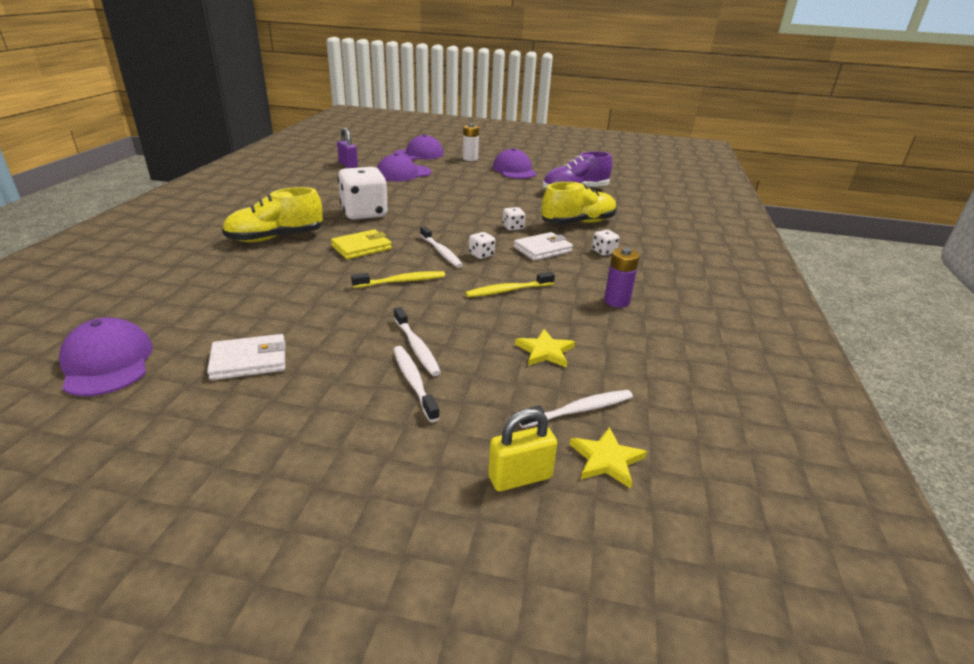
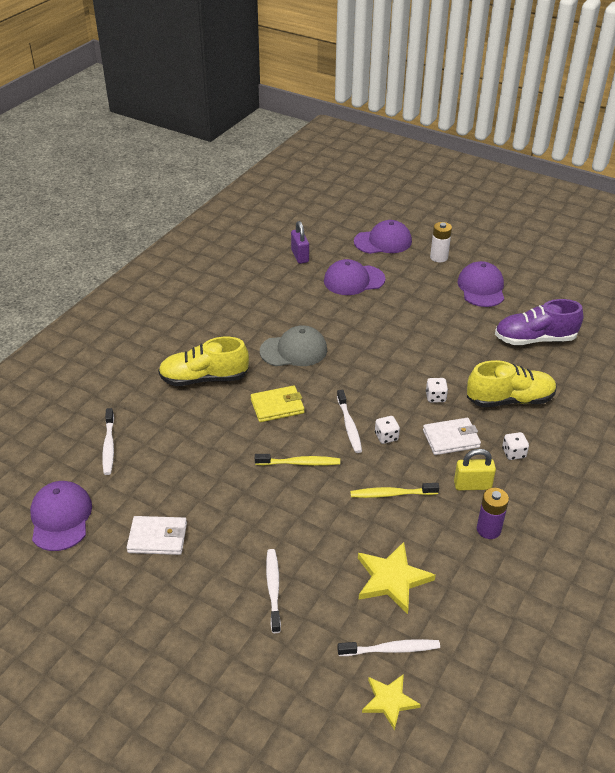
camera: 20 degrees right, 10 degrees up
(364, 213) = (294, 350): white dice -> grey cap
(416, 347) = (287, 550): white toothbrush -> white toothbrush (109, 446)
(520, 477) = (319, 699): yellow padlock -> yellow padlock (472, 485)
(545, 351) = (392, 579): yellow star -> yellow star, size x1.54

